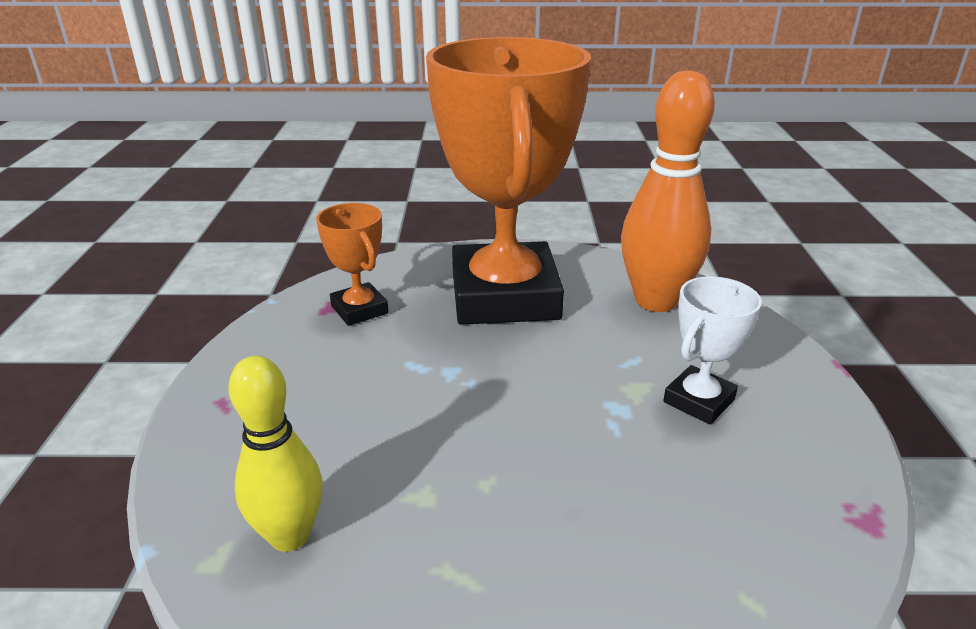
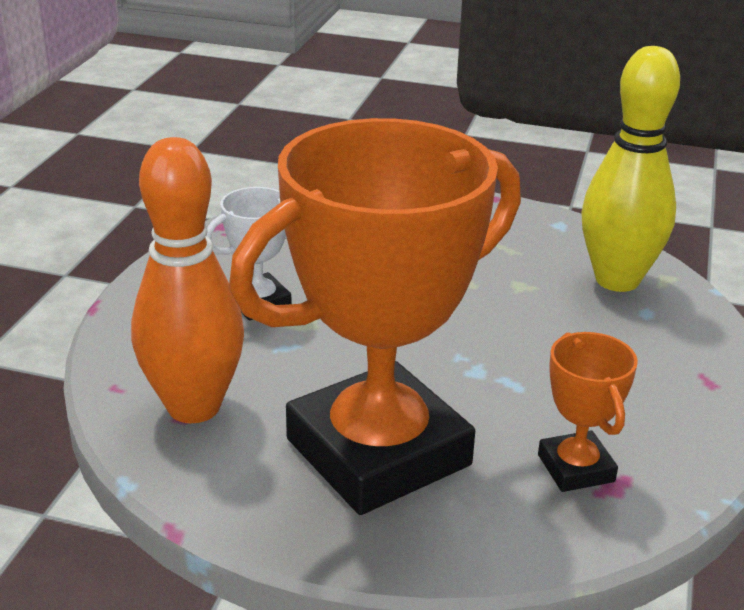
camera: 165 degrees left, 0 degrees up
(290, 535) = (617, 280): yellow bowling pin -> yellow bowling pin, size x1.57
(504, 296) = (378, 452): orange trophy -> orange trophy turned 45 degrees clockwise

